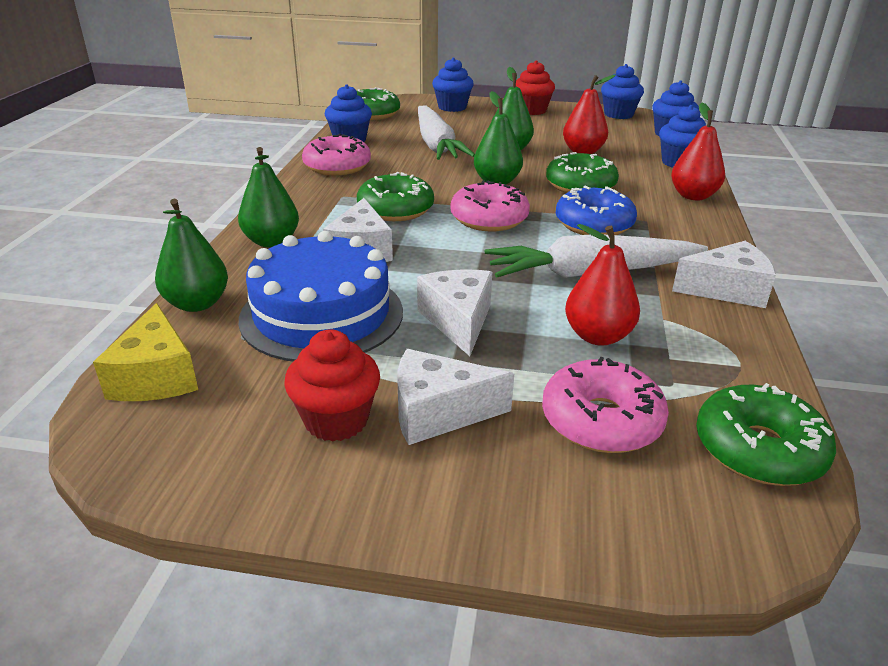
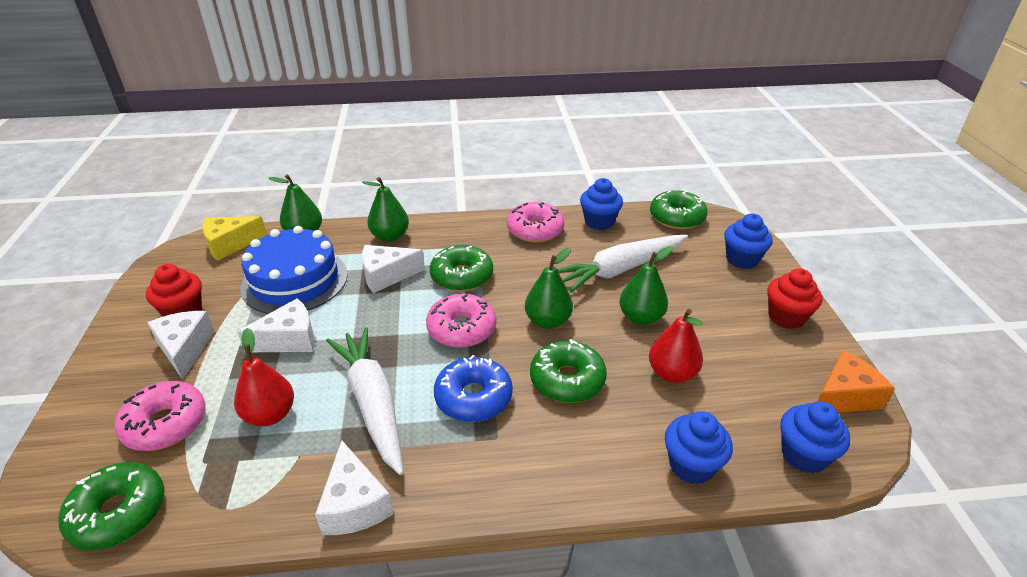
camera: 75 degrees right, 5 degrees up
(618, 114) = (844, 396): blue cupcake -> orange cheese
(693, 196) = (584, 479): red pear -> none

